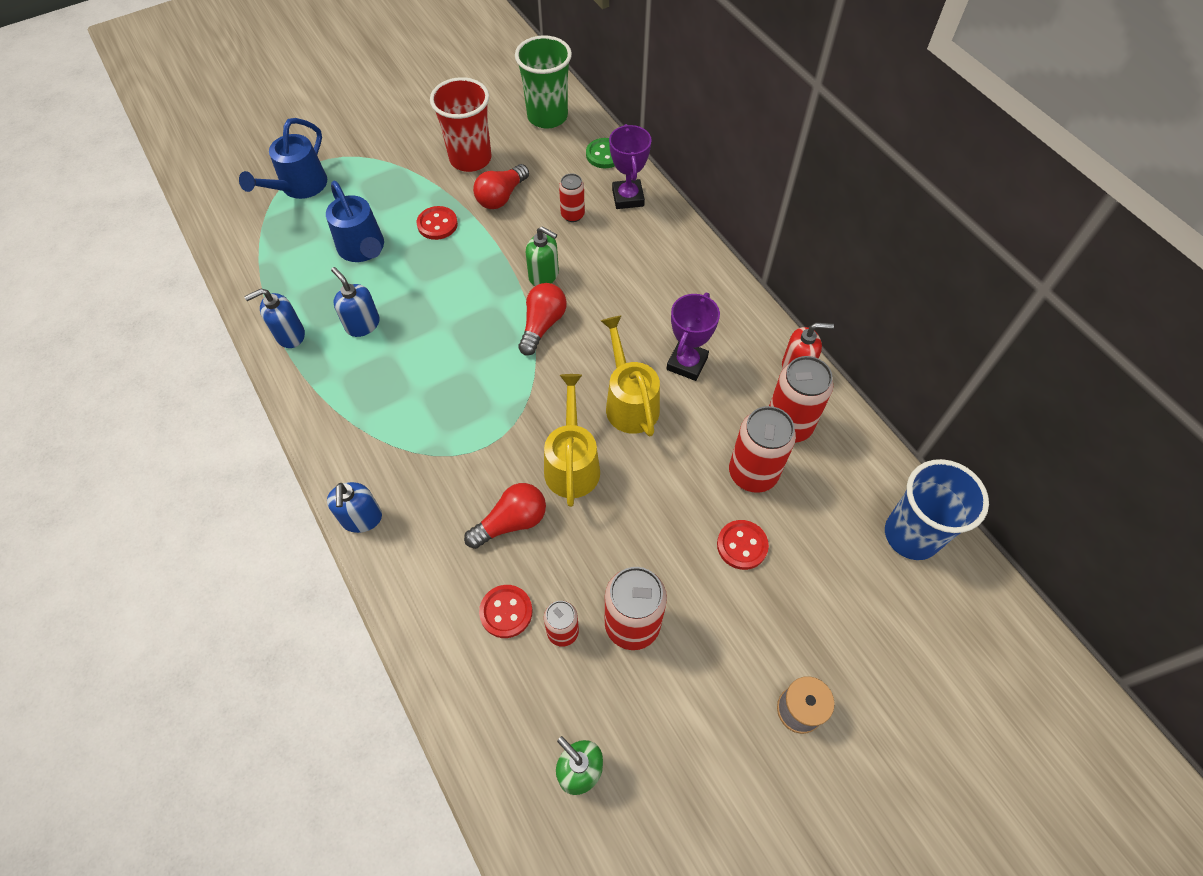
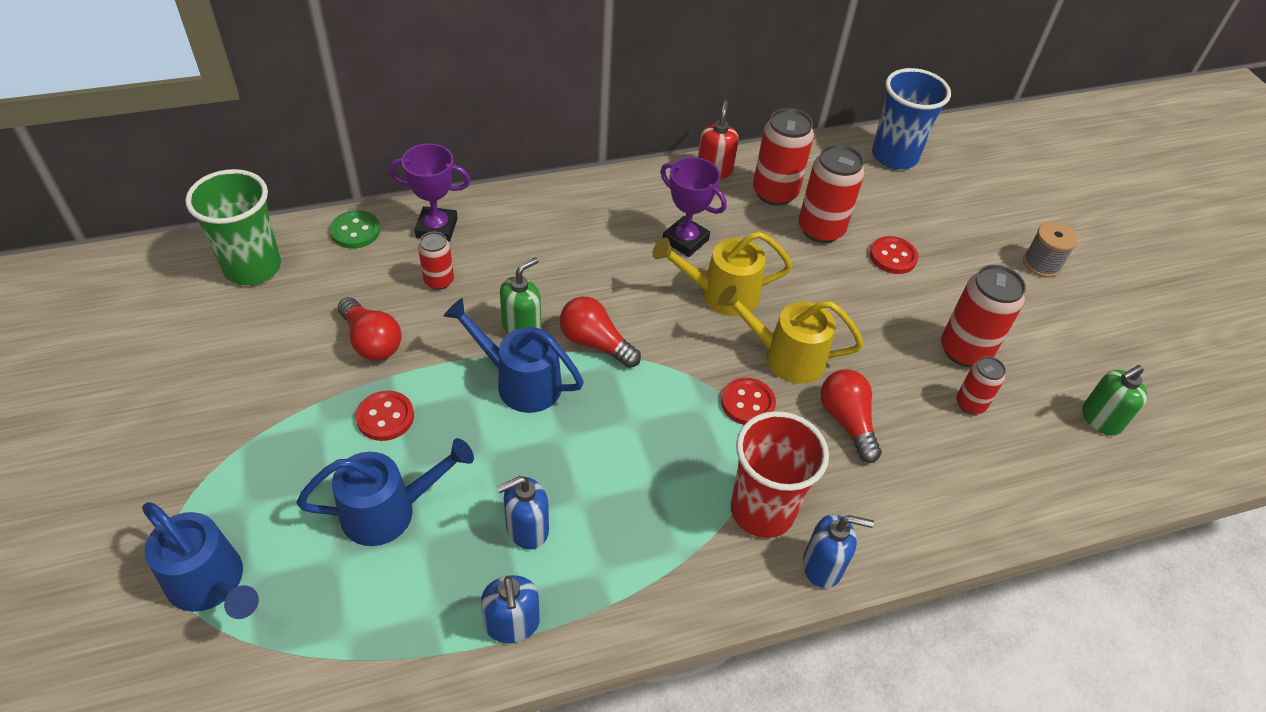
camera: 80 degrees left, 10 degrees down
(470, 159) = (282, 360): red cup -> red cup (762, 511)
(489, 288) = (519, 381): none -> blue watering can
(506, 612) = (947, 445): red button -> red button (747, 403)

